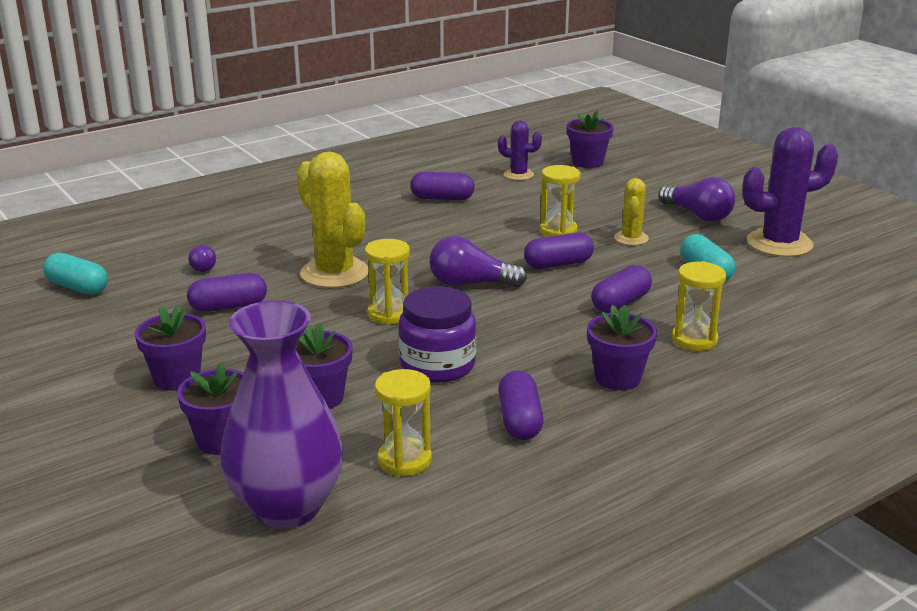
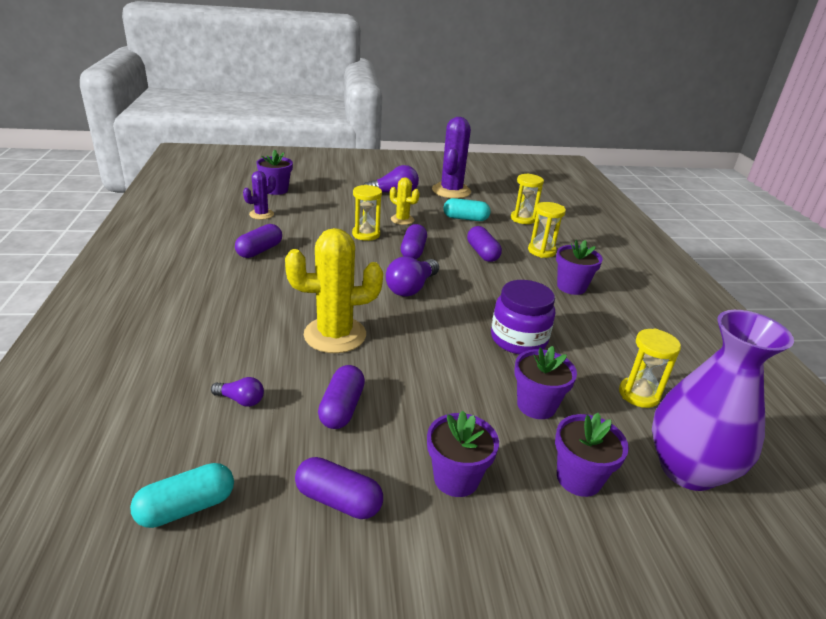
camera: 65 degrees left, 5 degrees up
(389, 314) = (428, 333): yellow hourglass -> yellow hourglass (523, 219)
(519, 421) = (606, 335): purple capsule -> purple capsule (338, 500)

